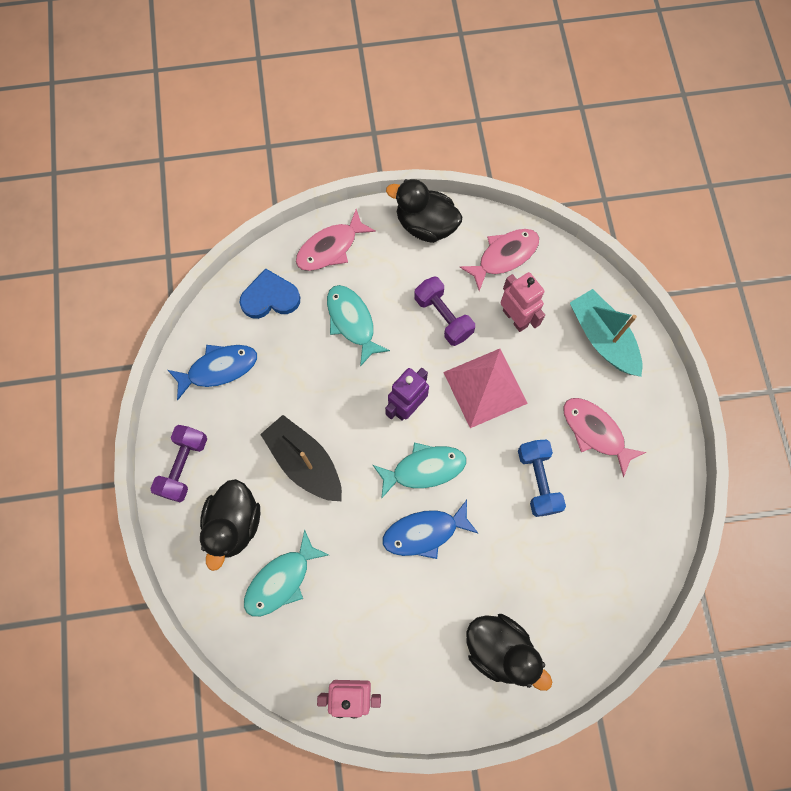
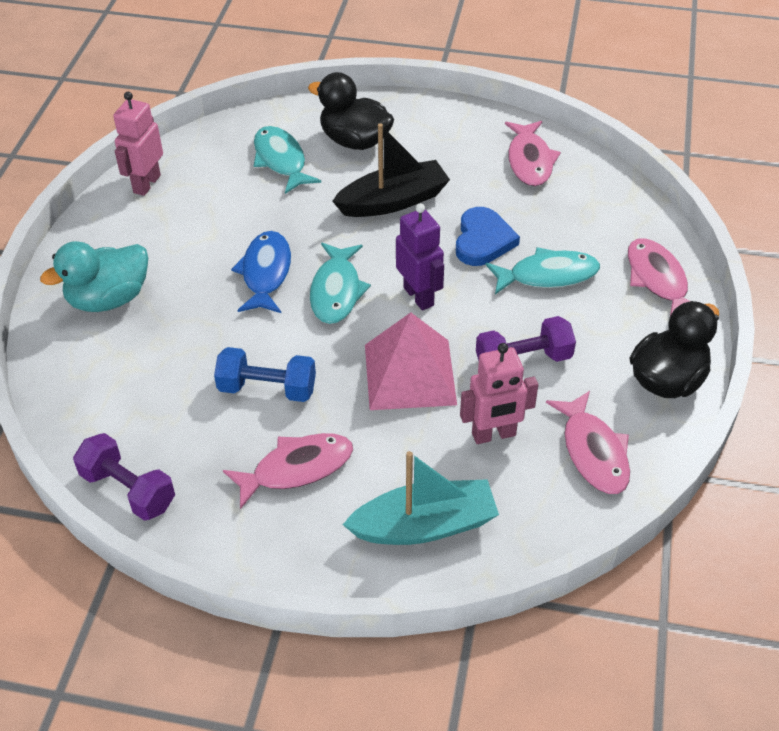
camera: 110 degrees right, 25 degrees down
(184, 466) = (432, 120): purple dumbbell -> purple dumbbell (128, 490)
(219, 369) = (530, 161): blue fish -> pink fish
(270, 297) = (604, 215): blue heart -> blue heart (483, 240)
(500, 649) = (109, 299): black duck -> turquoise duck

